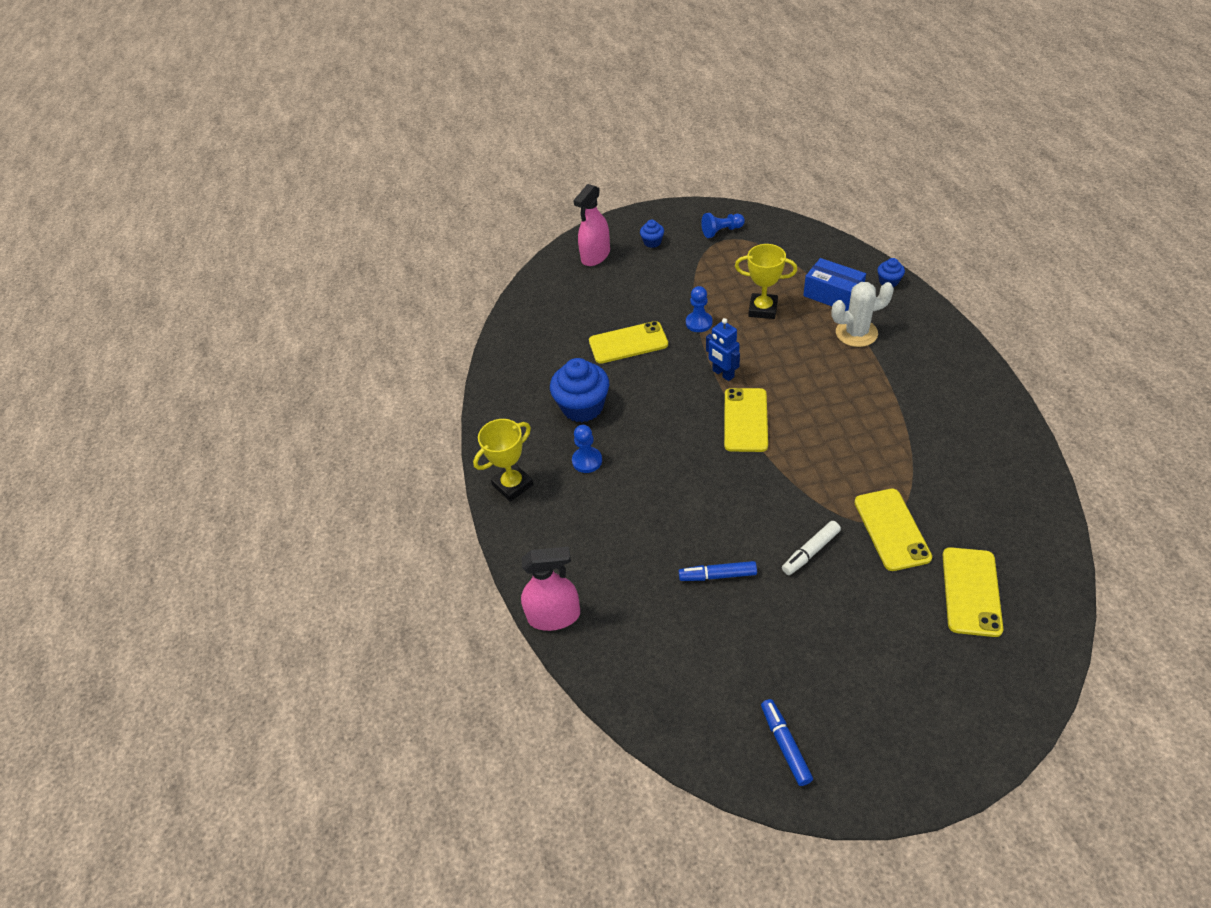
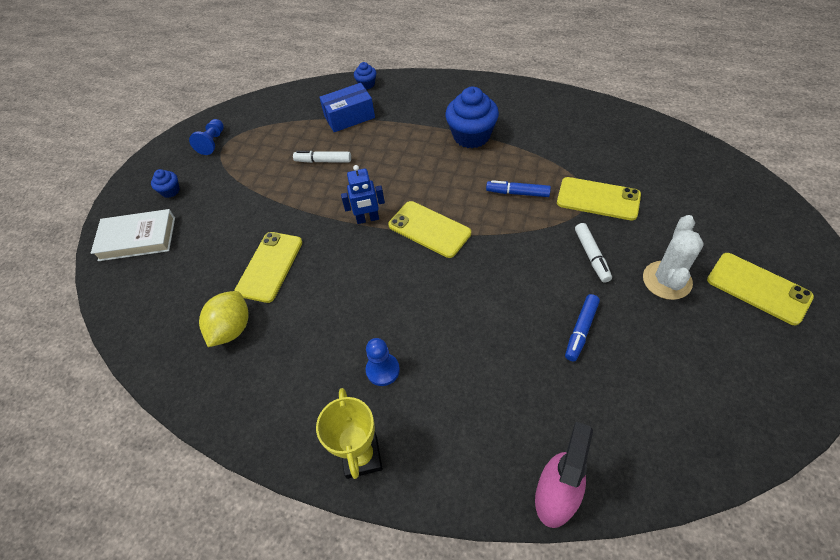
camera: 60 degrees left, 5 degrees up
(560, 356) = (232, 329): none -> yellow lemon
(582, 407) = (313, 341): blue cupcake -> blue cupcake (471, 136)
(595, 256) = (137, 238): pink spray bottle -> white book
(699, 323) = (297, 206): blue pawn -> none
(763, 309) = (323, 161): yellow trophy -> white marker
(785, 744) = (774, 368): blue marker -> blue marker (517, 193)
(856, 333) = (399, 124): white cactus -> white cactus (667, 280)
(971, 591) = (676, 186): yellow phone -> yellow phone (758, 288)

